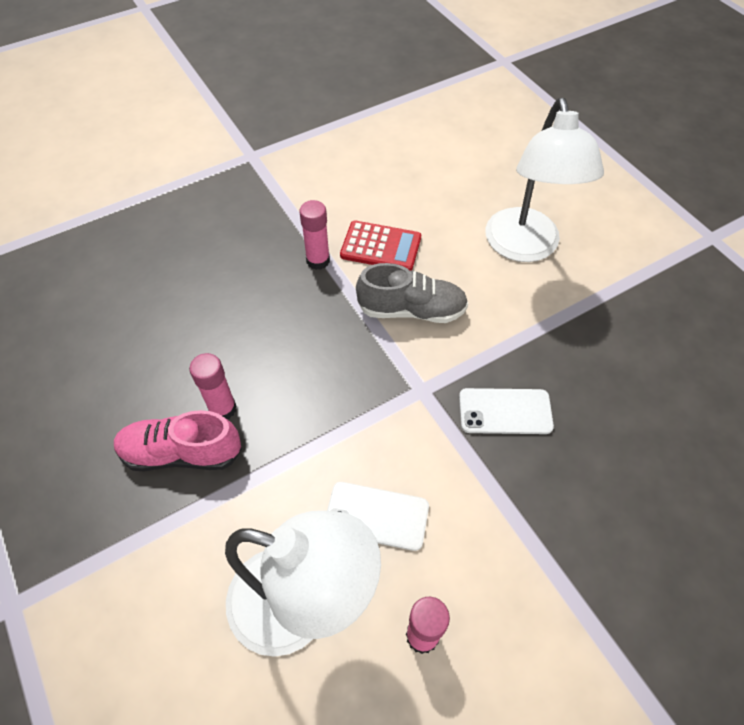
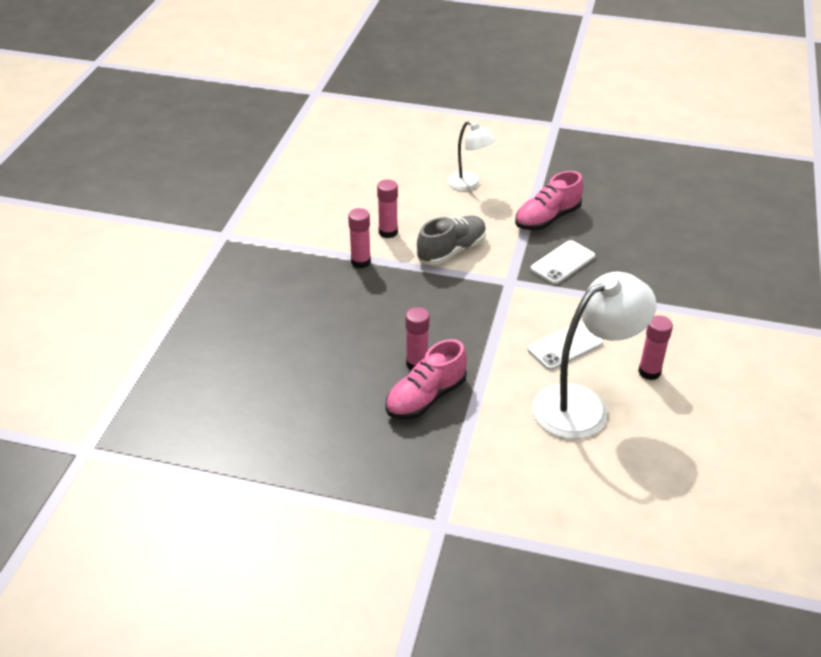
camera: 45 degrees left, 15 degrees down
(381, 247) = (388, 232): red calculator -> pink glue stick
(524, 248) = (469, 184): white lamp -> white lamp, size x0.56
(556, 345) = (547, 218): none -> pink shoe

